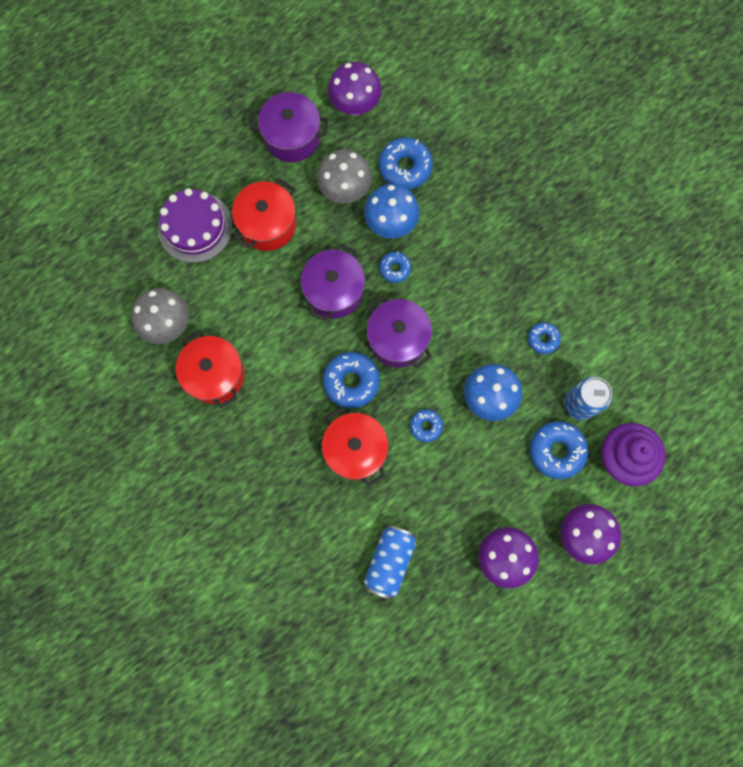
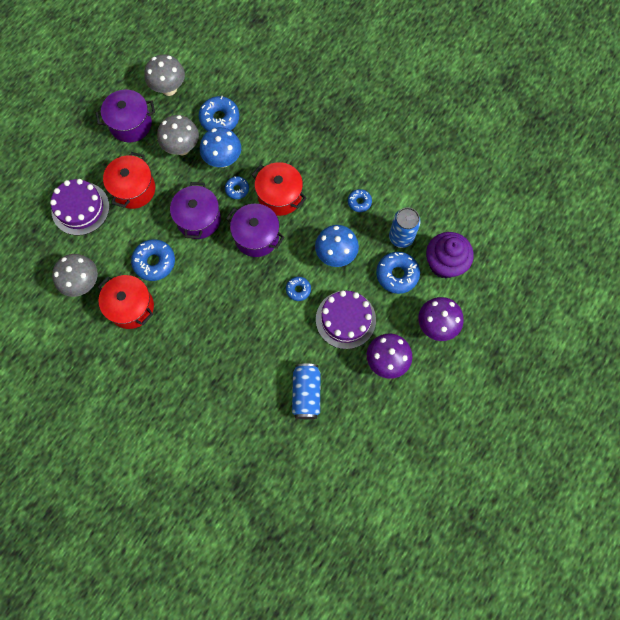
camera: 20 degrees left, 5 degrees down
(351, 381) = (233, 277): blue donut -> blue donut (154, 262)
(355, 106) = (169, 89): purple mushroom -> grey mushroom
(355, 450) = (253, 324): red pot -> red pot (279, 196)
(471, 485) = (345, 319): none -> purple cake

